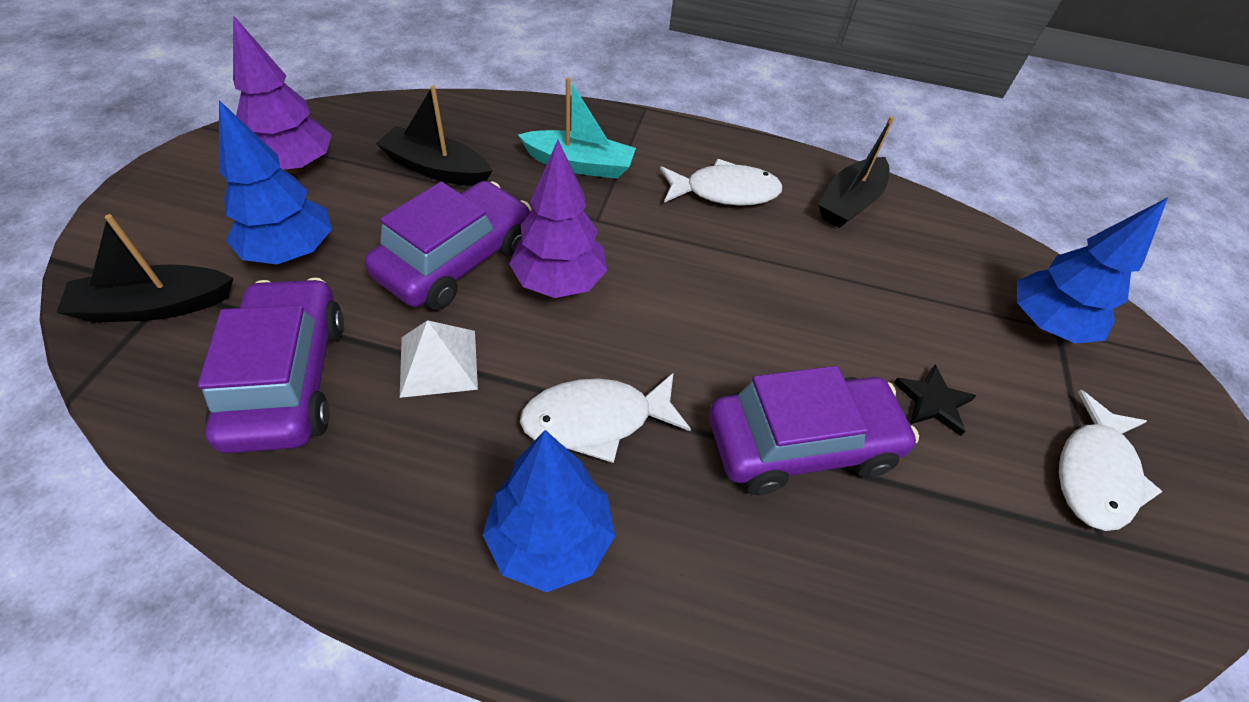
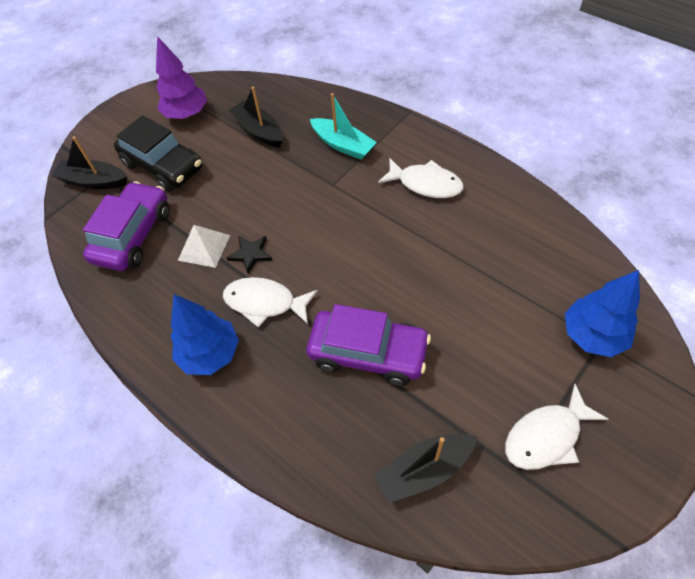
camera: 35 degrees right, 5 degrees up
(291, 251) = (163, 166): blue tree -> black car
(456, 260) = (241, 191): purple car -> none
(559, 282) = (288, 219): purple tree -> none
(849, 203) = (510, 212): black boat -> black boat (424, 470)
(933, 402) = (469, 357): black star -> black star (250, 254)

